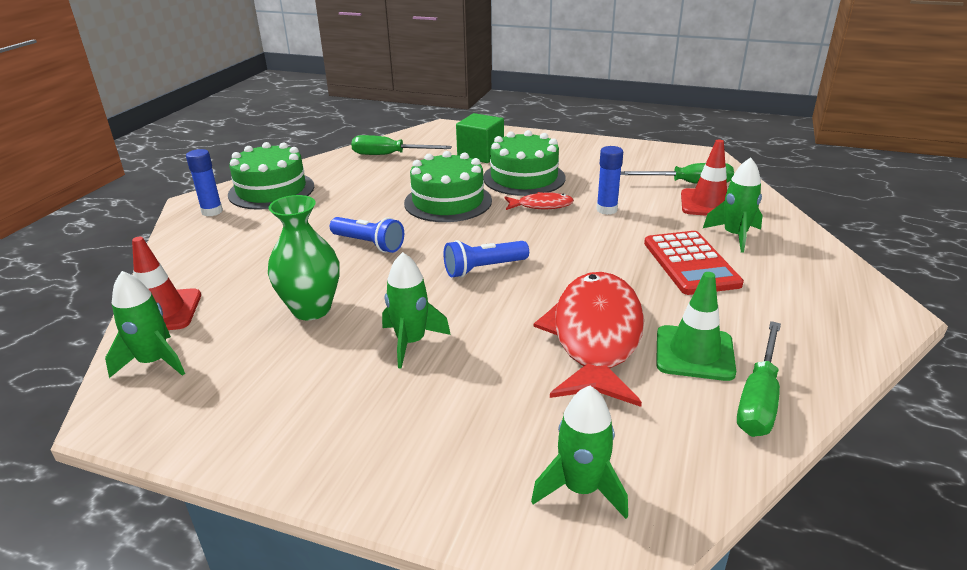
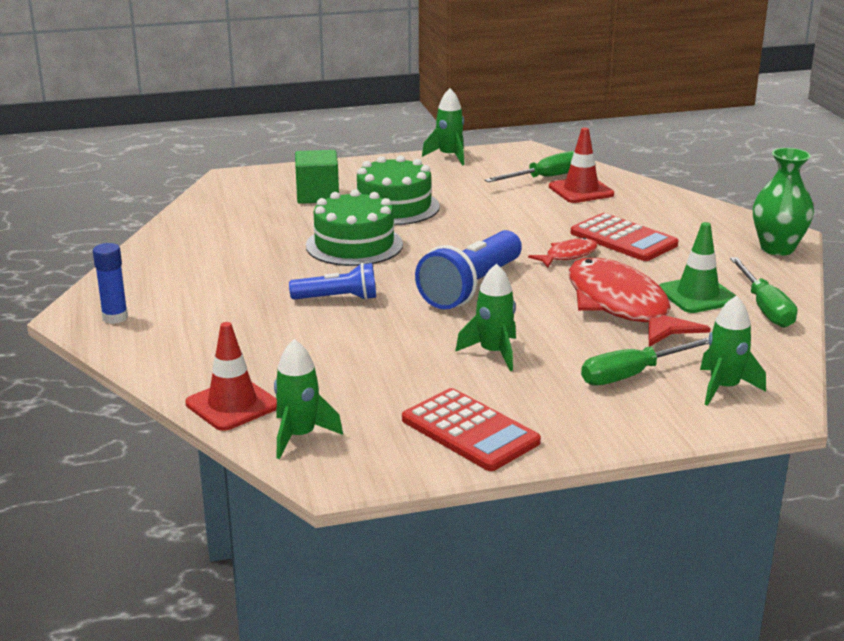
camera: 35 degrees left, 5 degrees down
(271, 190) = (146, 282): green cake -> none
(273, 420) = (470, 431): none -> red calculator
(311, 309) = (372, 359): green vase -> green vase (777, 248)
(389, 155) = (219, 218): green screwdriver -> green screwdriver (632, 374)
(484, 269) = (471, 288): blue flashlight -> blue flashlight, size x1.68
(541, 205) = (446, 226): red fish -> red fish (568, 255)
(606, 209) = (506, 216): blue glue stick -> none
(734, 236) = (630, 210): green rocket -> green rocket (449, 156)

